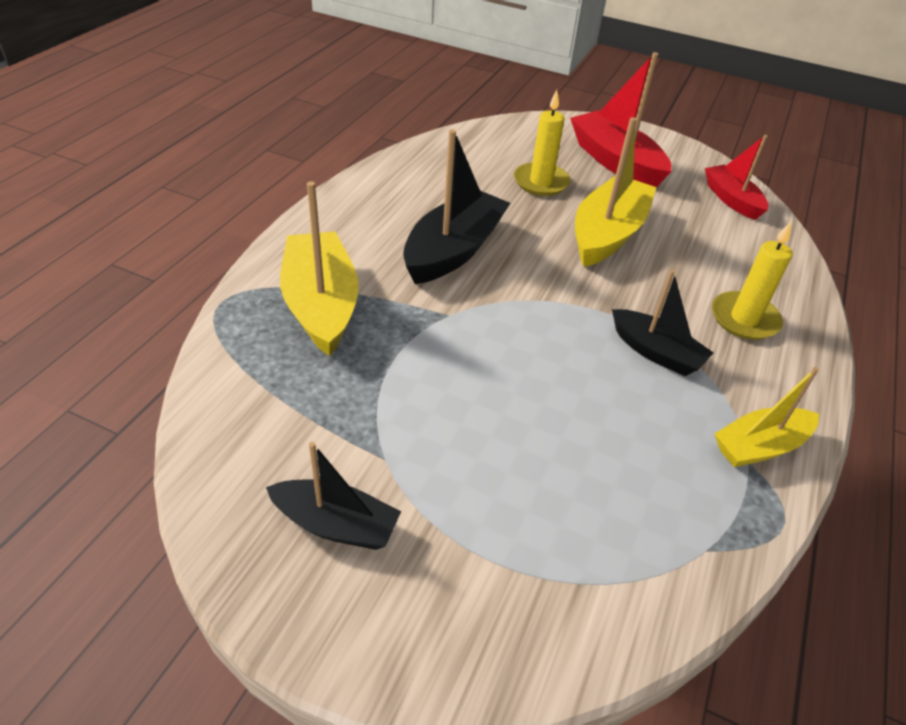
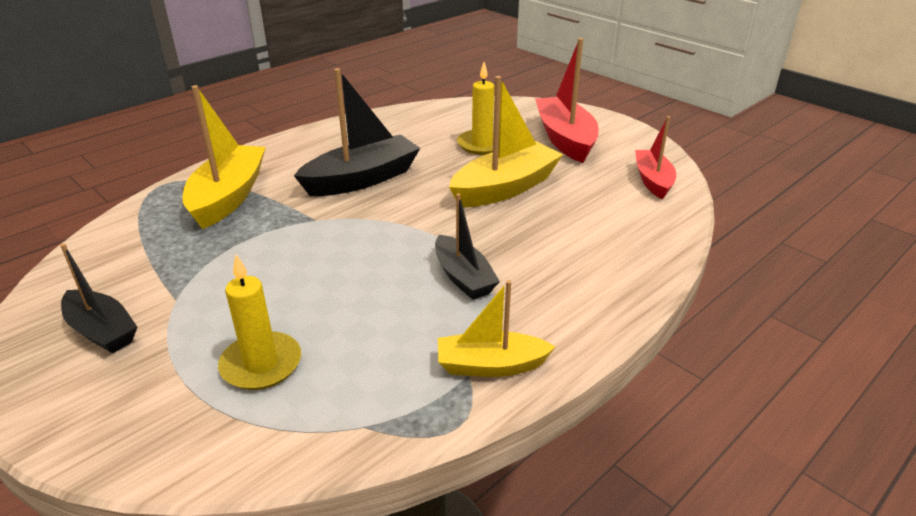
camera: 25 degrees right, 10 degrees down
(744, 319) = (573, 270): yellow candle -> yellow candle (261, 364)

